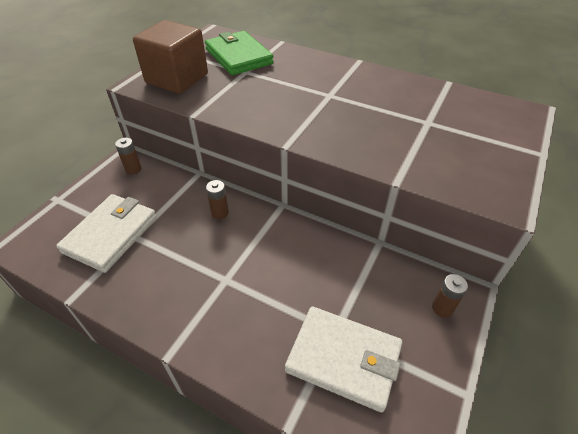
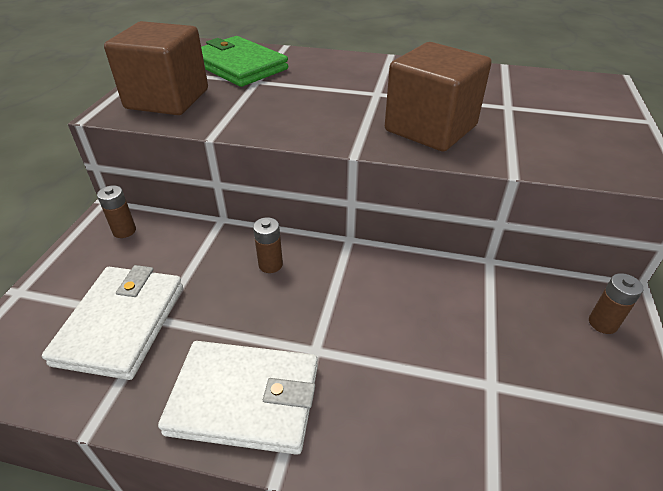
camera: 15 degrees left, 5 degrees down
(344, 359) = (520, 417): white wallet -> white wallet (245, 399)
(354, 132) = (430, 128): none -> brown cube

